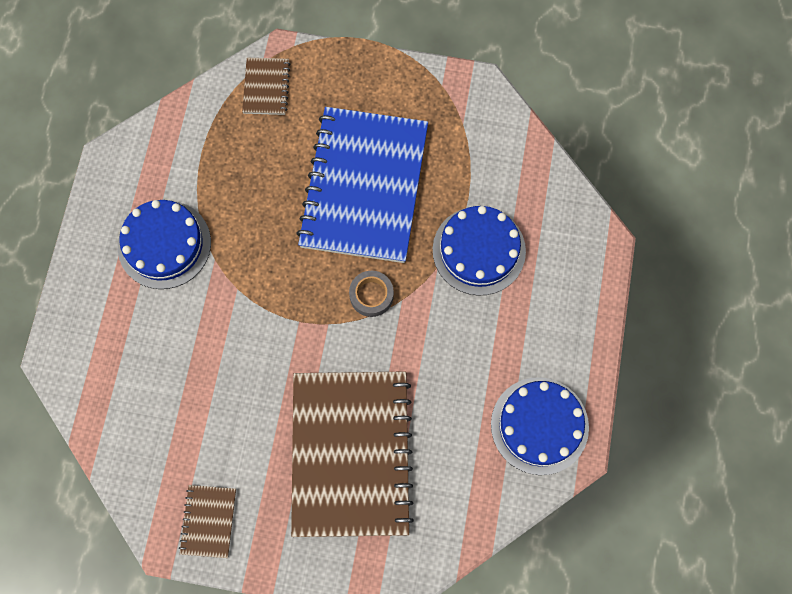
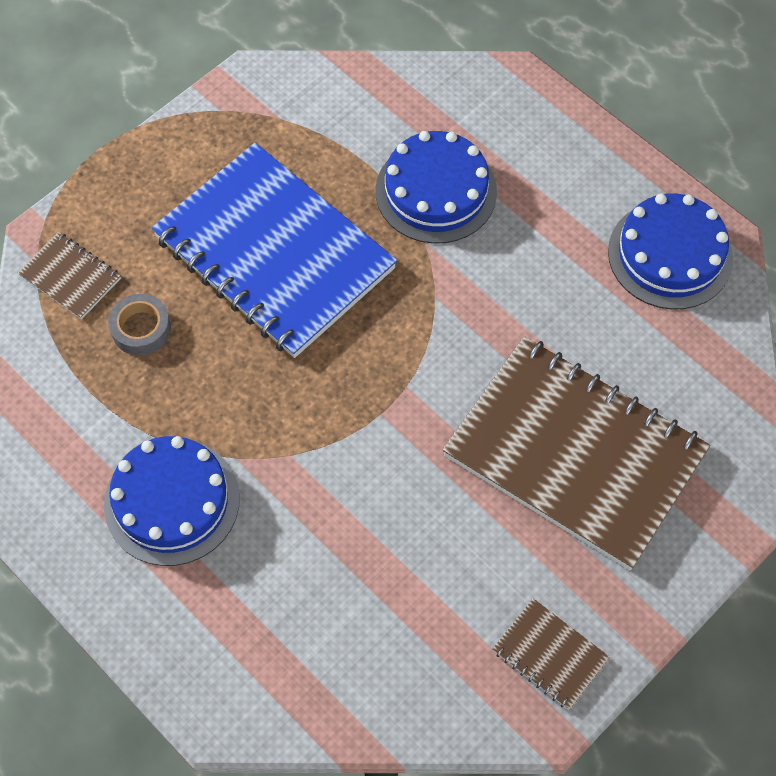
camera: 55 degrees left, 10 degrees down
(371, 295) = (406, 323): grey tape -> grey tape (141, 329)

